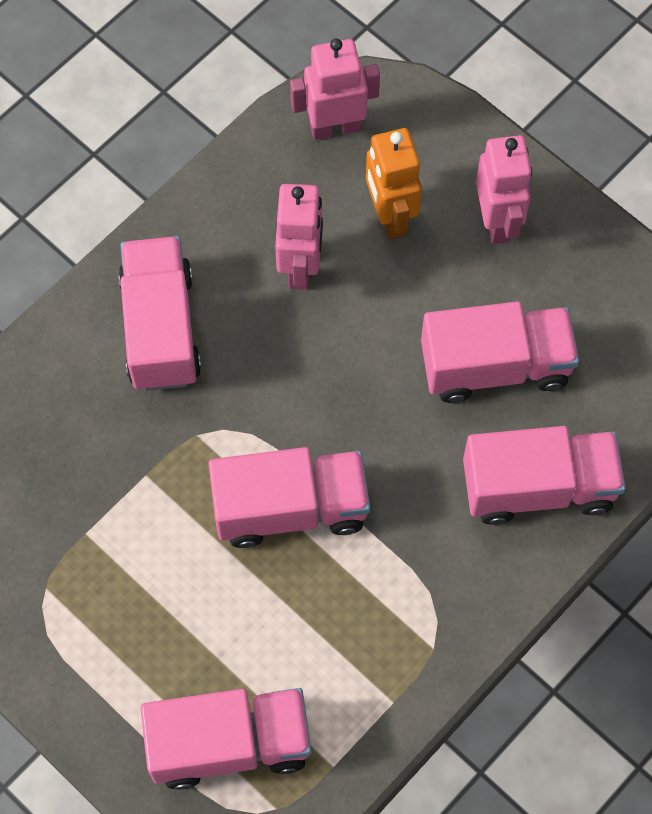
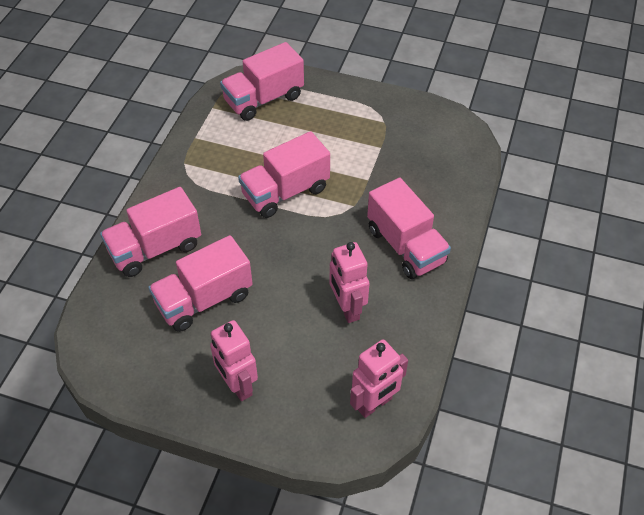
camera: 155 degrees right, 15 degrees down
(390, 216) = (308, 360): orange robot -> none

